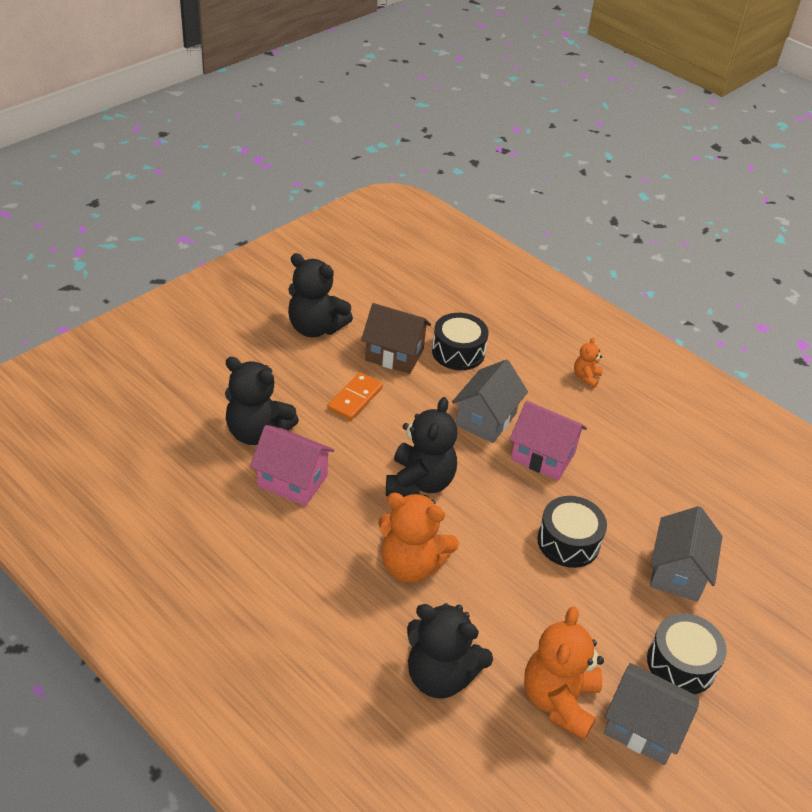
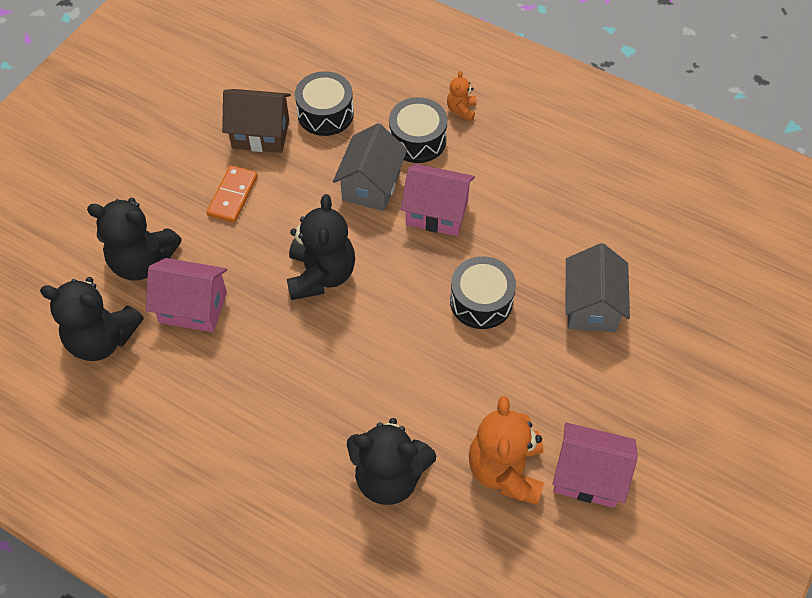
camera: 10 degrees left, 15 degrees up
(315, 328) = (170, 122): black teddy bear -> black teddy bear (102, 339)
(411, 565) = (334, 367): orange teddy bear -> none
(642, 728) = (588, 476): grey house -> pink house
(681, 663) = (611, 401): black drum -> black drum (417, 140)

